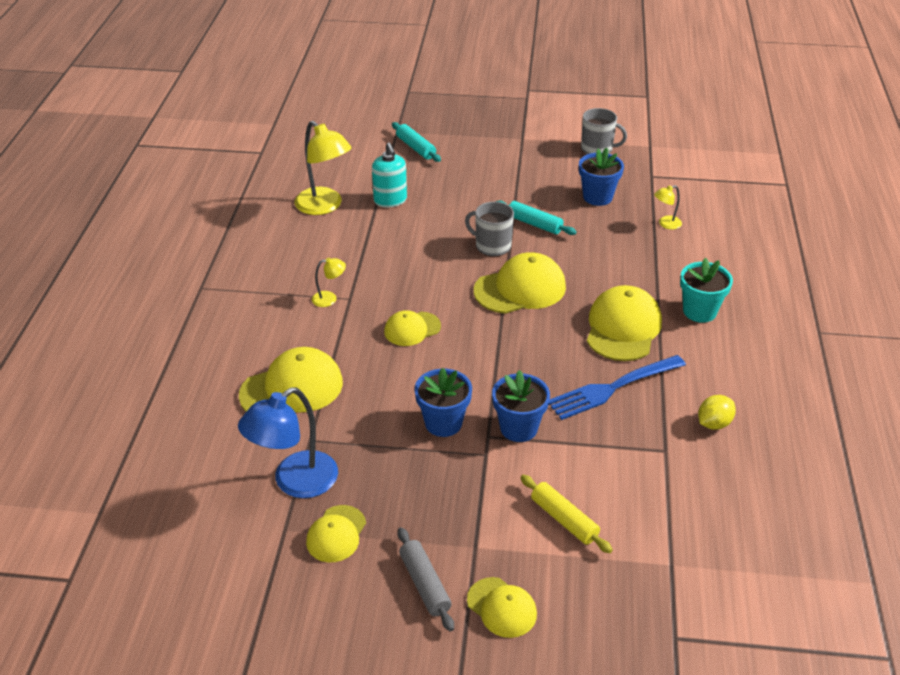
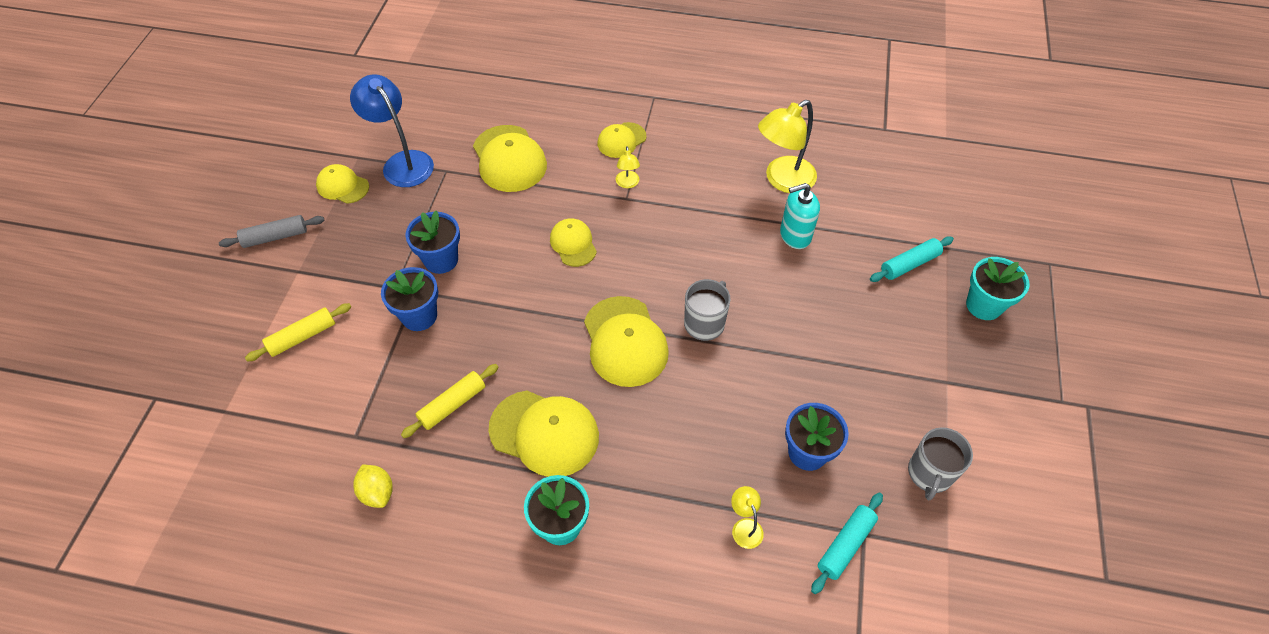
camera: 95 degrees right, 15 degrees up
(451, 120) = (983, 305): none -> turquoise flower pot
(502, 607) = (234, 283): yellow cap -> yellow cap (621, 140)
(534, 224) = (747, 371): turquoise rolling pin -> turquoise rolling pin (845, 545)
(612, 388) = (452, 405): blue fork -> yellow rolling pin

